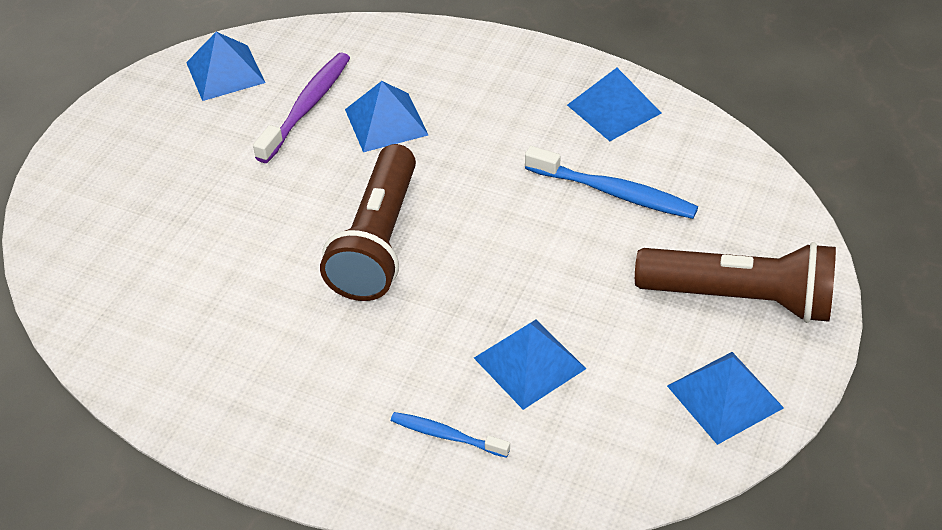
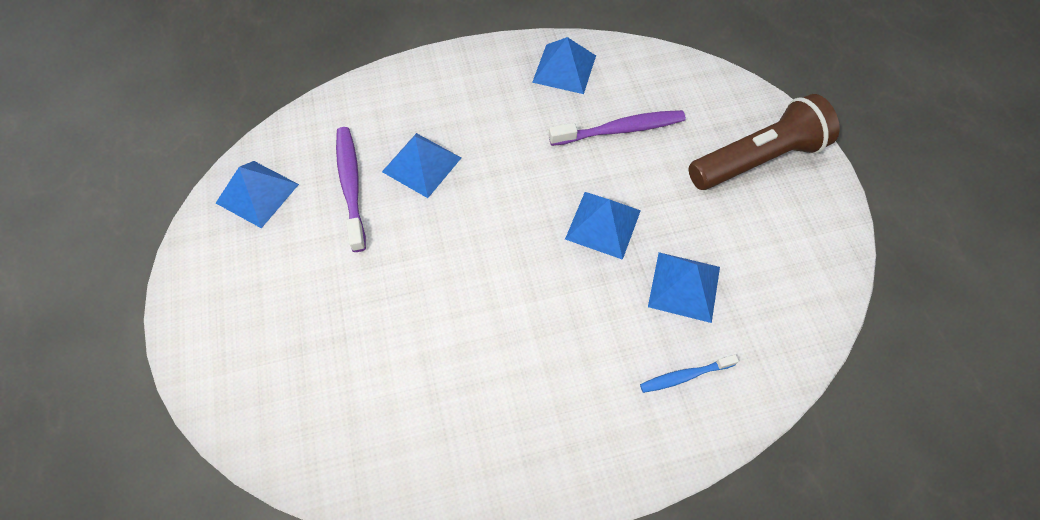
camera: 40 degrees left, 15 degrees up
(378, 241) = (504, 261): brown flashlight -> none
(614, 192) = (620, 130): blue toothbrush -> purple toothbrush
(725, 396) = (810, 231): blue pyramid -> blue pyramid (603, 224)

